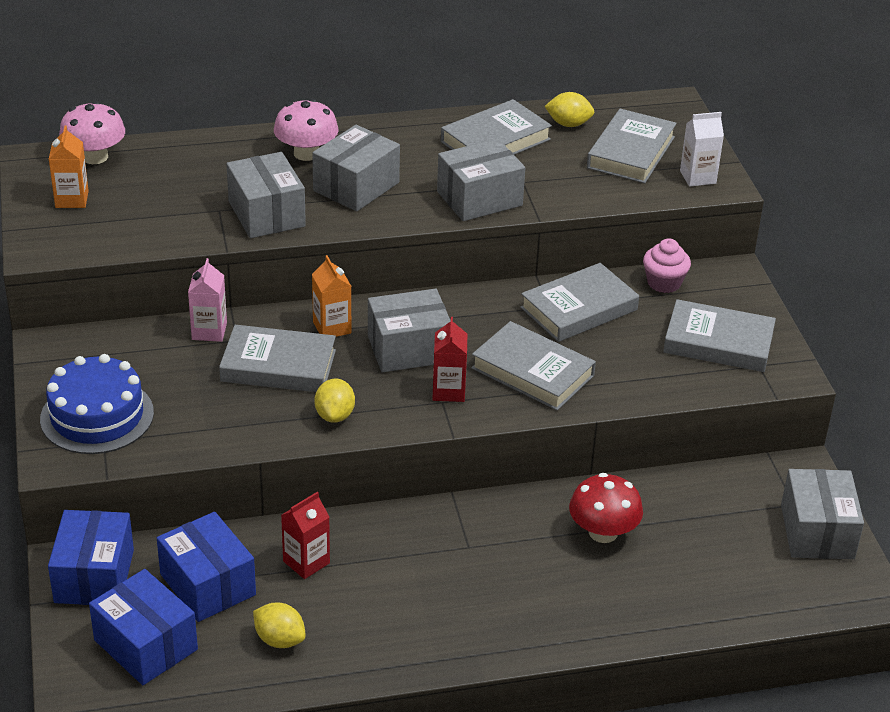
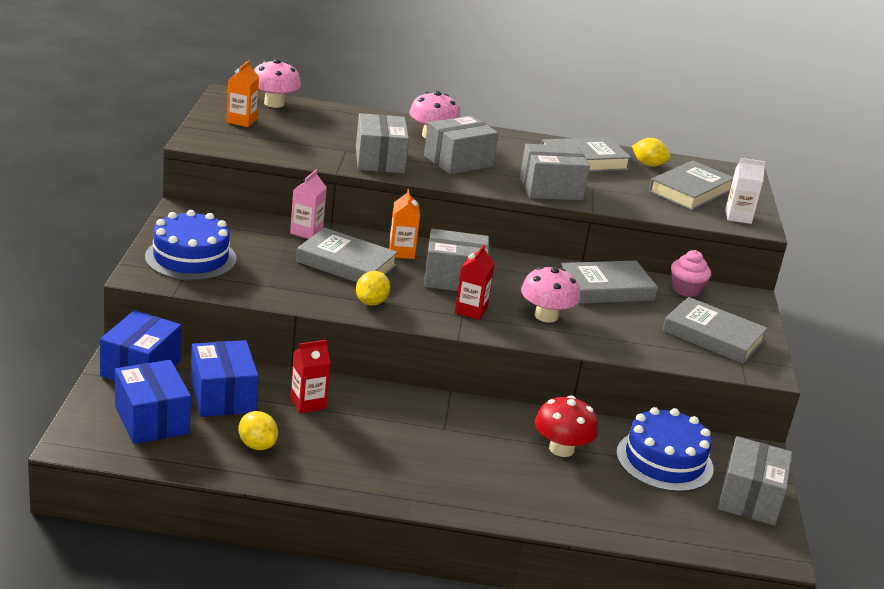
camera: 15 degrees right, 10 degrees down
(532, 372) = (546, 316): grey book -> pink mushroom
(714, 512) = (664, 461): none -> blue cake

